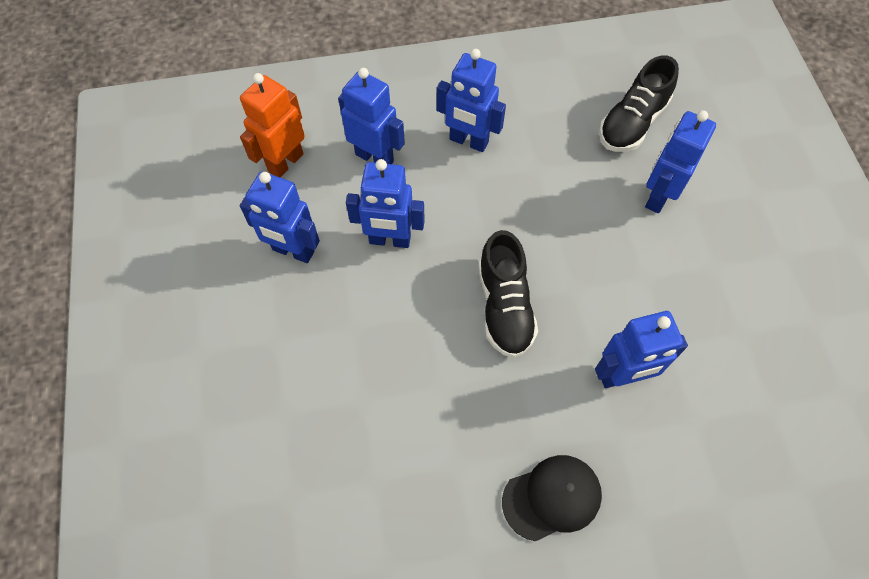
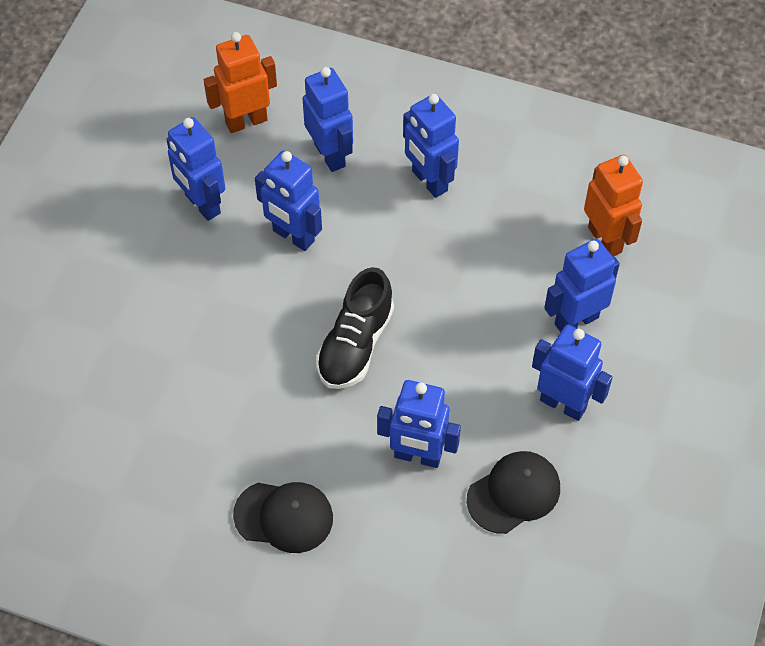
camera: 30 degrees right, 5 degrees down
(632, 123) = (605, 239): black shoe -> orange robot
(698, 268) = (563, 404): none -> blue robot
(718, 364) = (514, 493): none -> black cap

